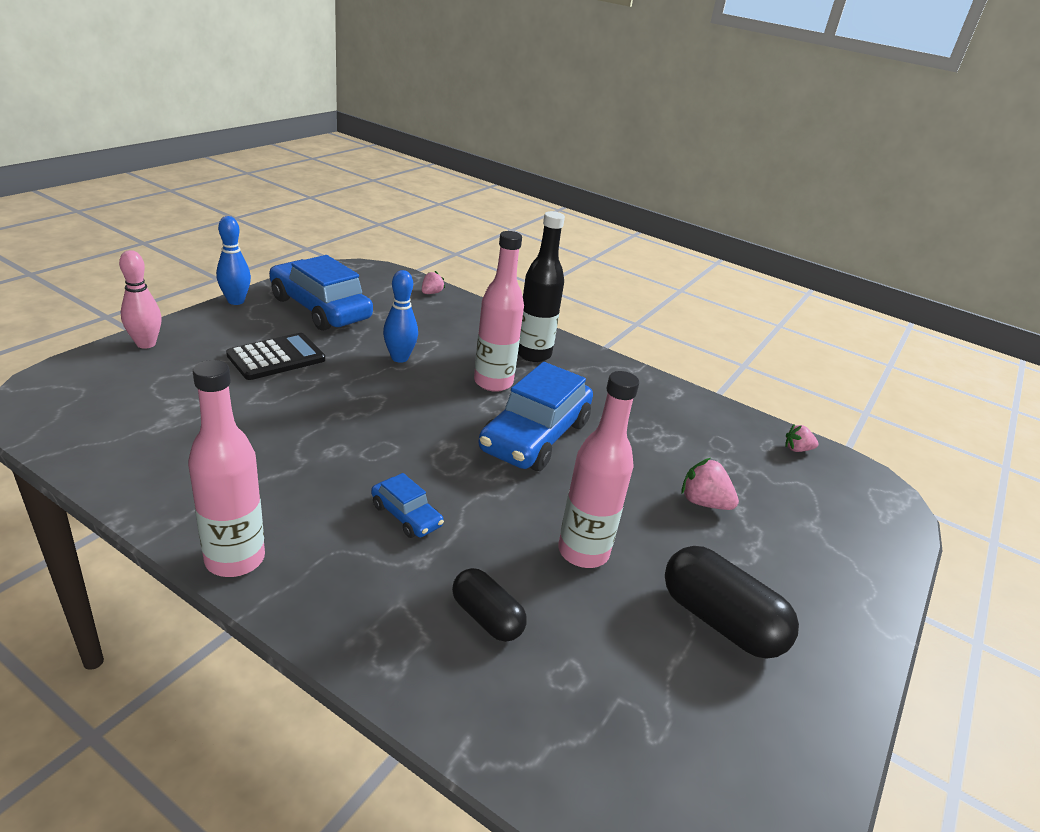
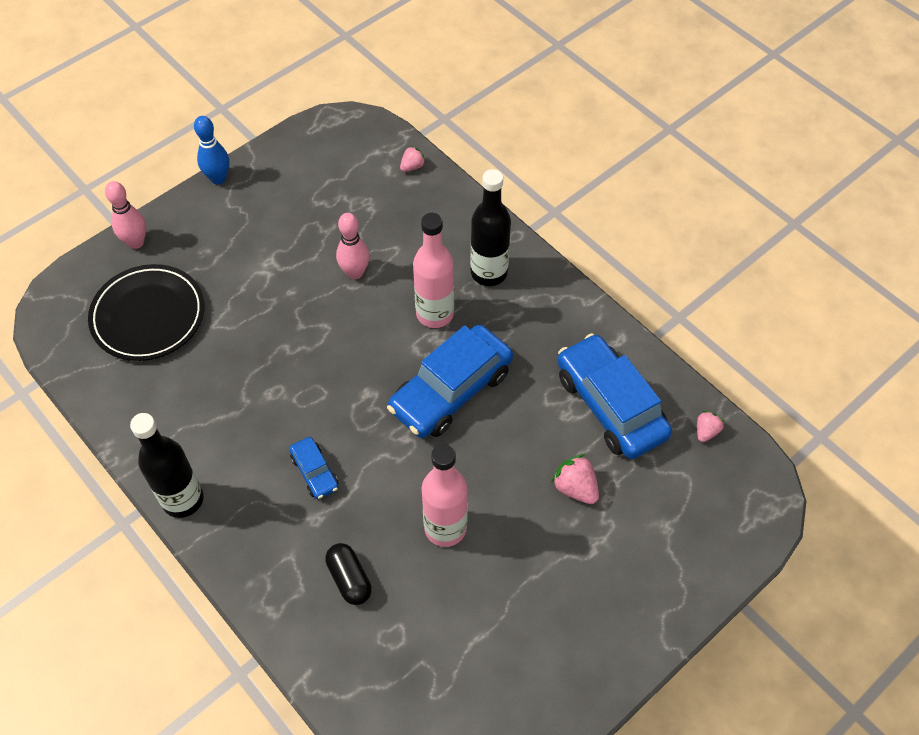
camera: 20 degrees right, 25 degrees up
(167, 397) = (148, 316): none -> black plate
(235, 559) = (183, 500): pink bottle -> black bottle
(276, 358) = (243, 267): black calculator -> none
(320, 308) = (295, 192): blue car -> blue car (610, 405)
(399, 358) = (355, 273): blue bowling pin -> pink bowling pin
(720, 621) = (529, 611): black capsule -> none
(797, 449) = (706, 431): pink strawberry -> pink strawberry turned 105 degrees clockwise

